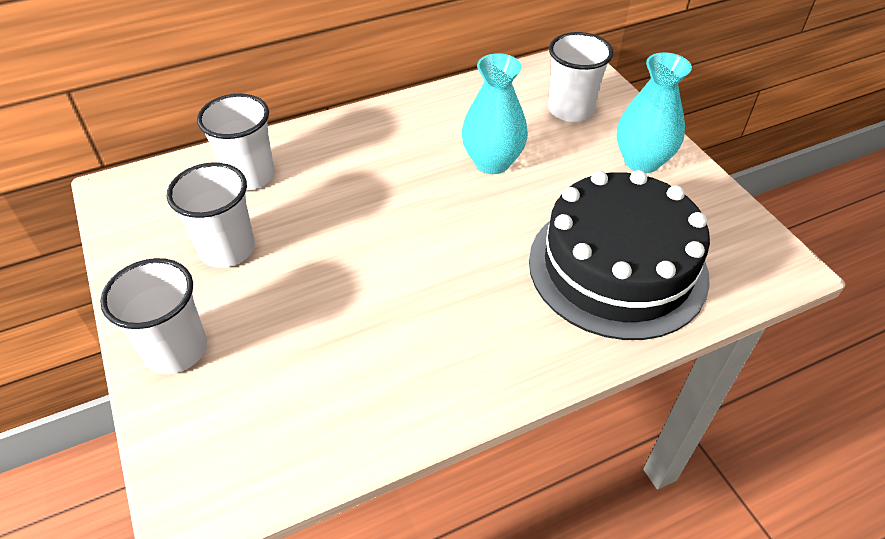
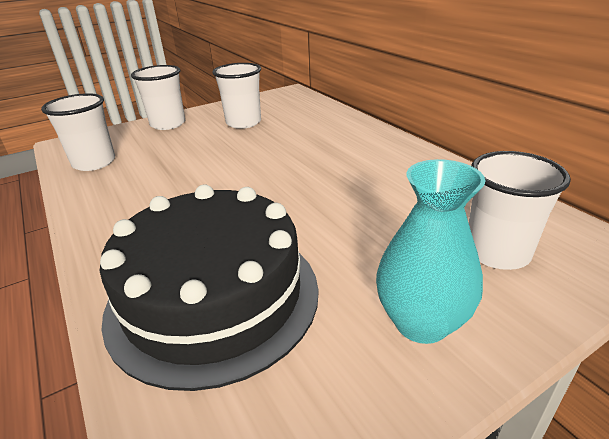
camera: 85 degrees right, 15 degrees down
(249, 176) = (312, 117): white cup -> white cup (94, 163)
(492, 162) = (366, 205): turquoise vase -> none

